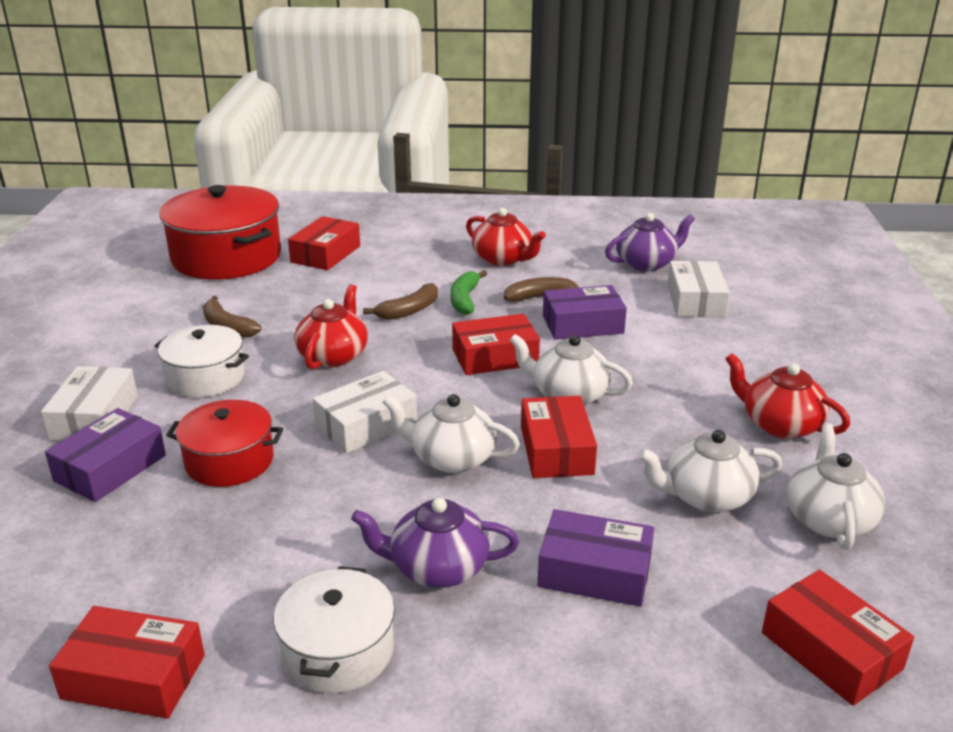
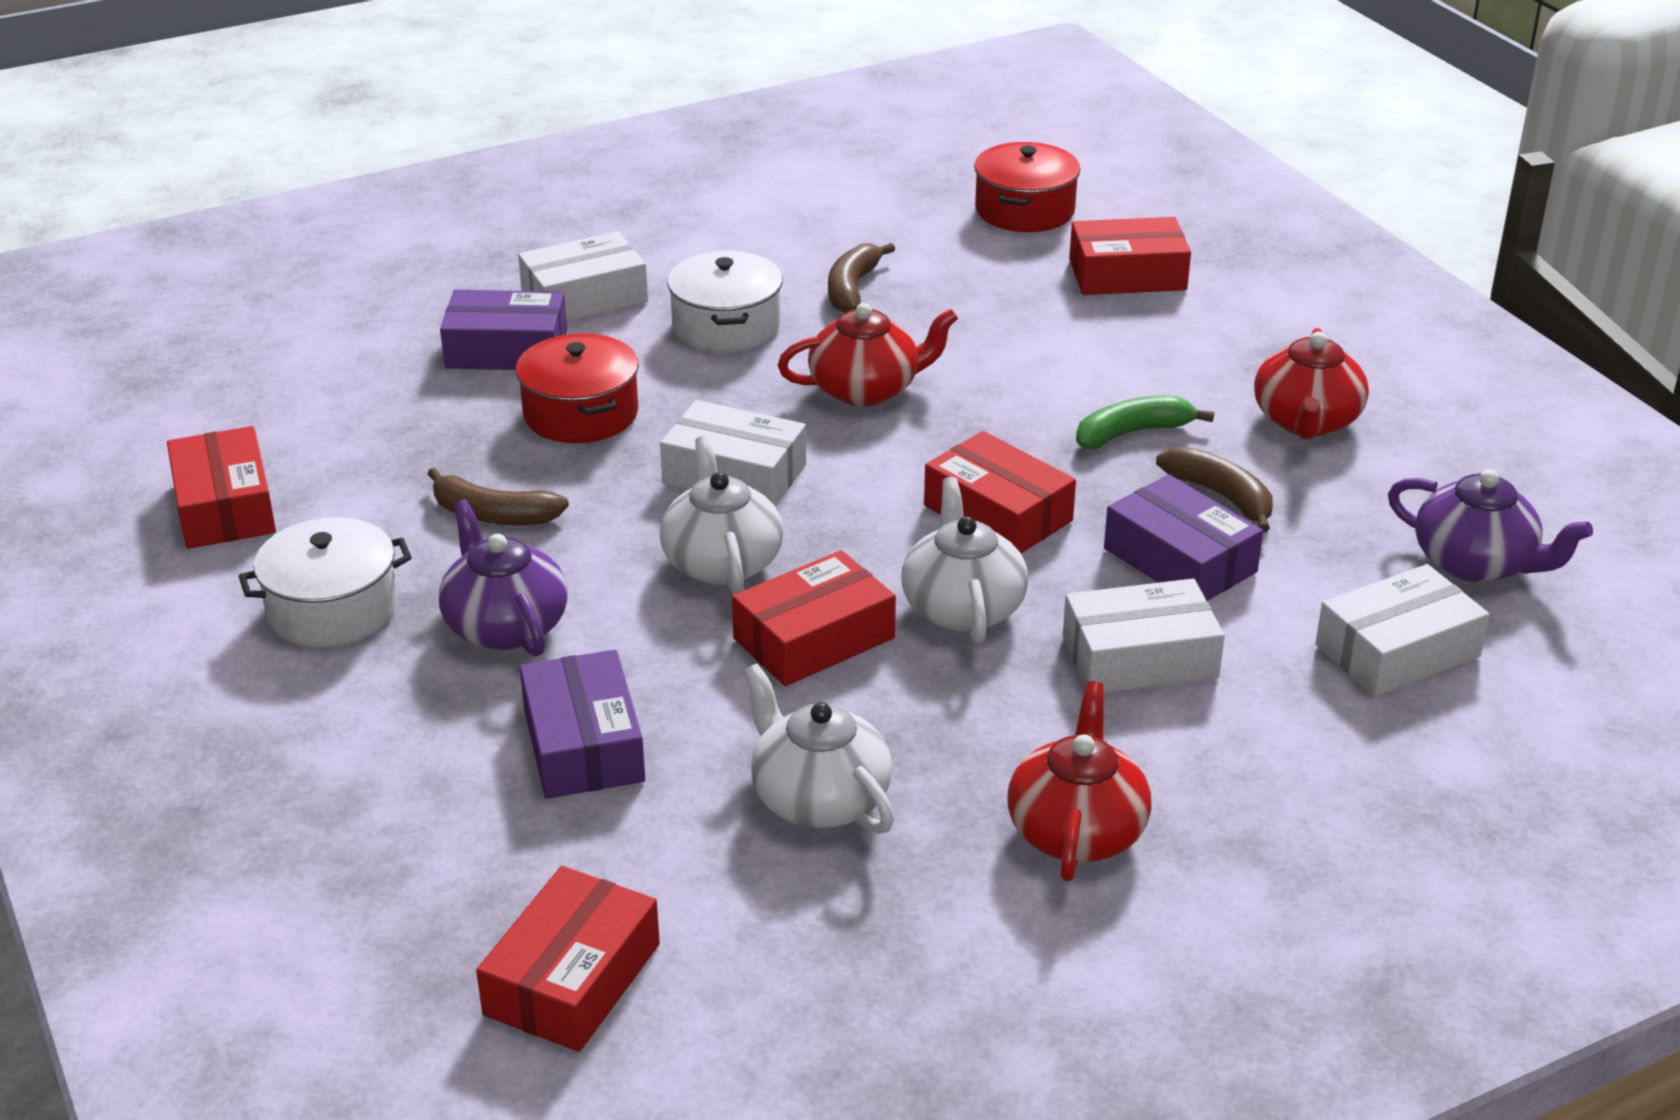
camera: 60 degrees right, 5 degrees up
(226, 257) = (1024, 210): red pot -> red pot, size x0.57
(409, 311) = (1046, 400): brown banana -> brown banana (493, 515)
(652, 361) = (1139, 657): none -> white box
(828, 519) = (861, 928): white teapot -> none

